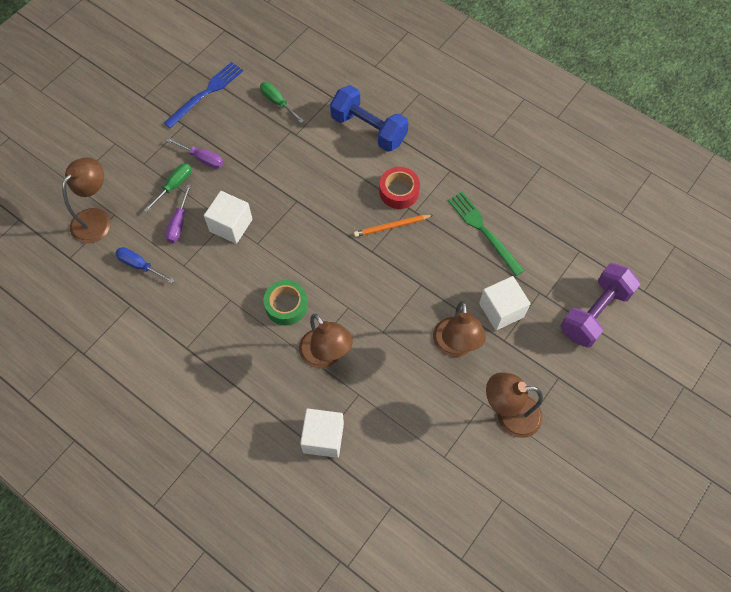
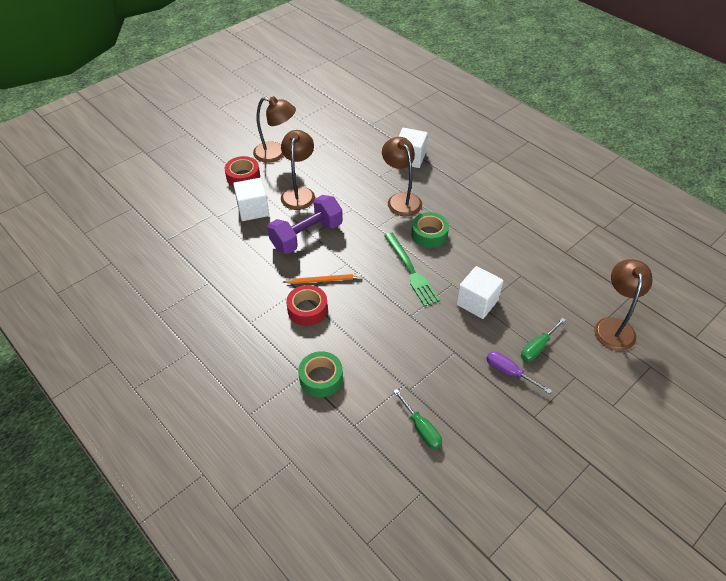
camera: 170 degrees left, 15 degrees down
(96, 219) = (614, 326): brown lamp -> brown lamp turned 150 degrees clockwise
(140, 266) = (561, 280): blue screwdriver -> none
(179, 223) = (529, 311): purple screwdriver -> none
(206, 93) = (510, 455): blue fork -> none
(368, 129) = (321, 378): blue dumbbell -> green tape
(483, 230) = (241, 266): green fork -> green fork (411, 271)
(535, 363) = (243, 176): none -> red tape
(594, 313) = (181, 199): purple dumbbell -> purple dumbbell (306, 236)

